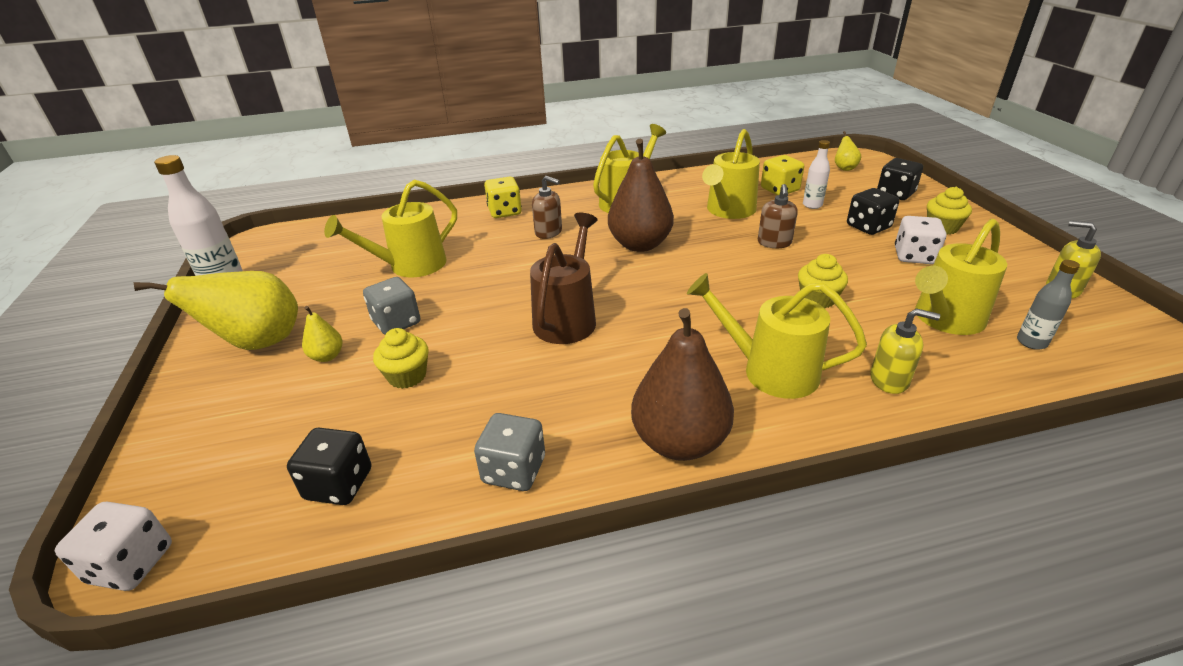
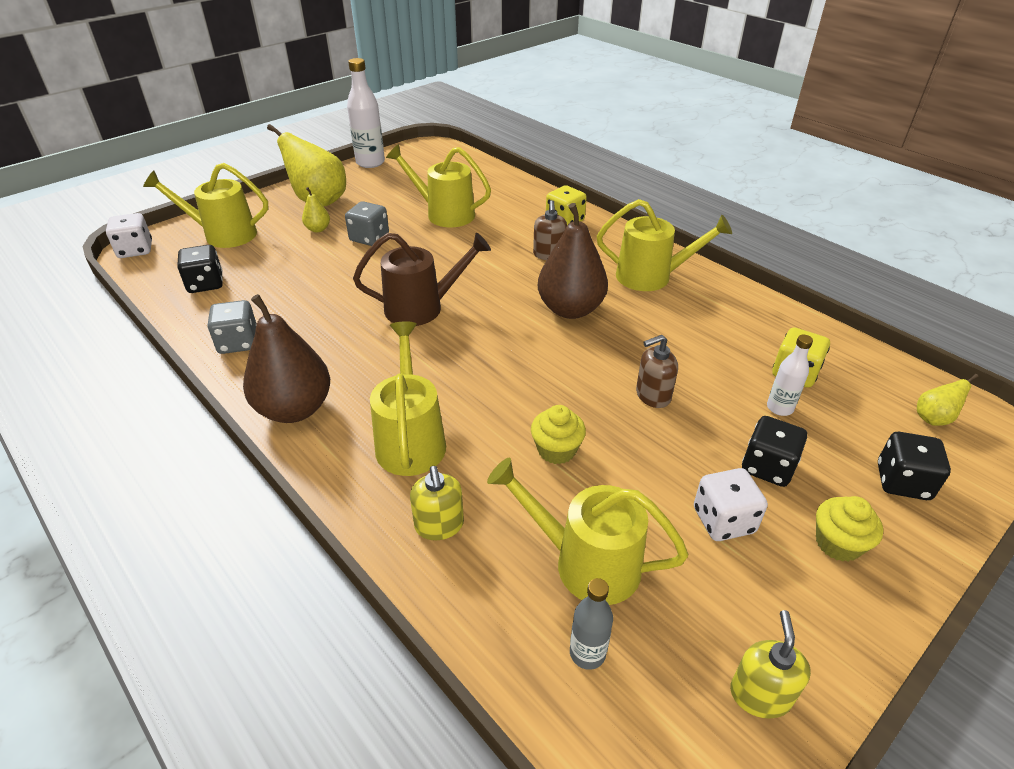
camera: 60 degrees right, 5 degrees up
(407, 376) = (313, 266): yellow cupcake -> none
(728, 211) = (696, 346): yellow watering can -> yellow watering can (223, 235)

